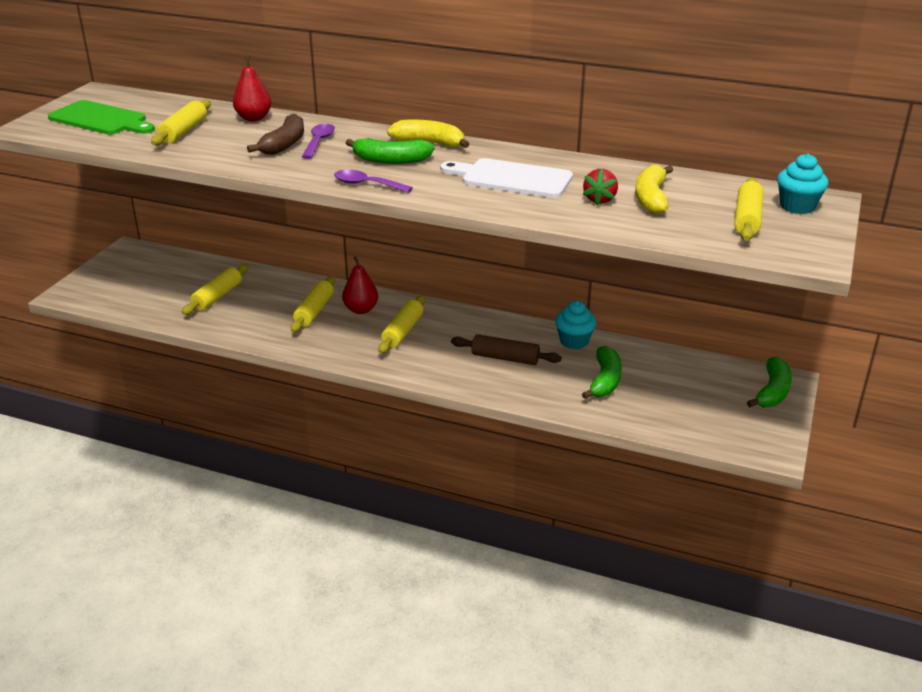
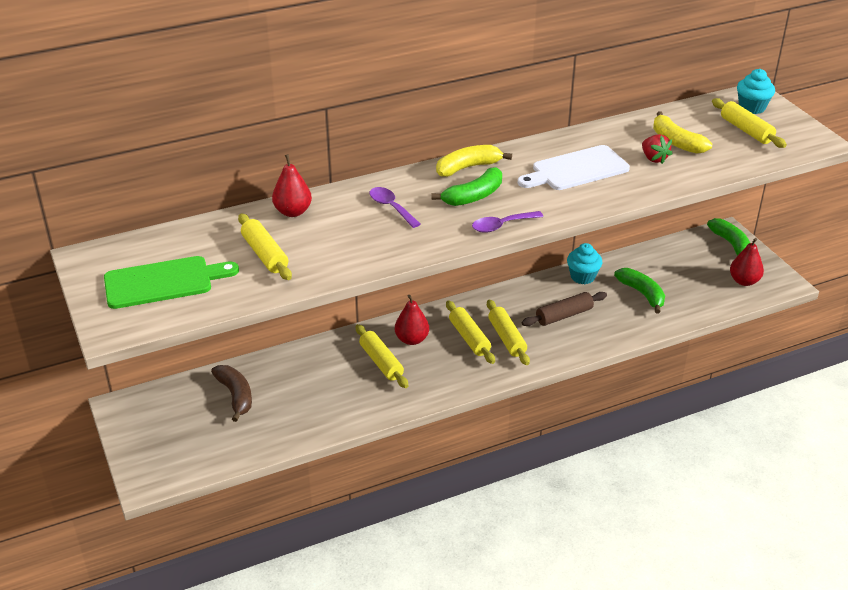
camera: 45 degrees left, 5 degrees up
(217, 296) = (284, 398): yellow rolling pin -> yellow rolling pin (507, 338)
(284, 144) = (371, 223): brown banana -> brown banana (236, 396)
(729, 426) = (744, 281): none -> red pear

